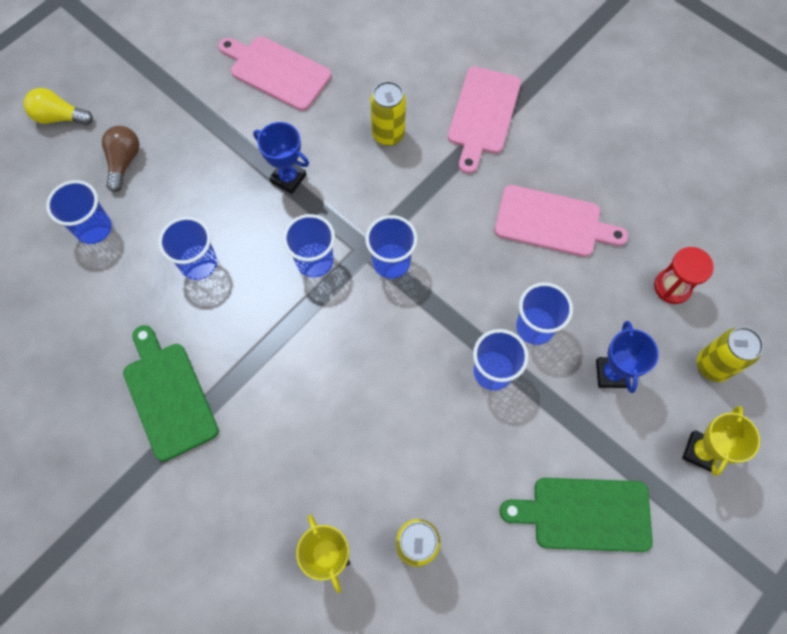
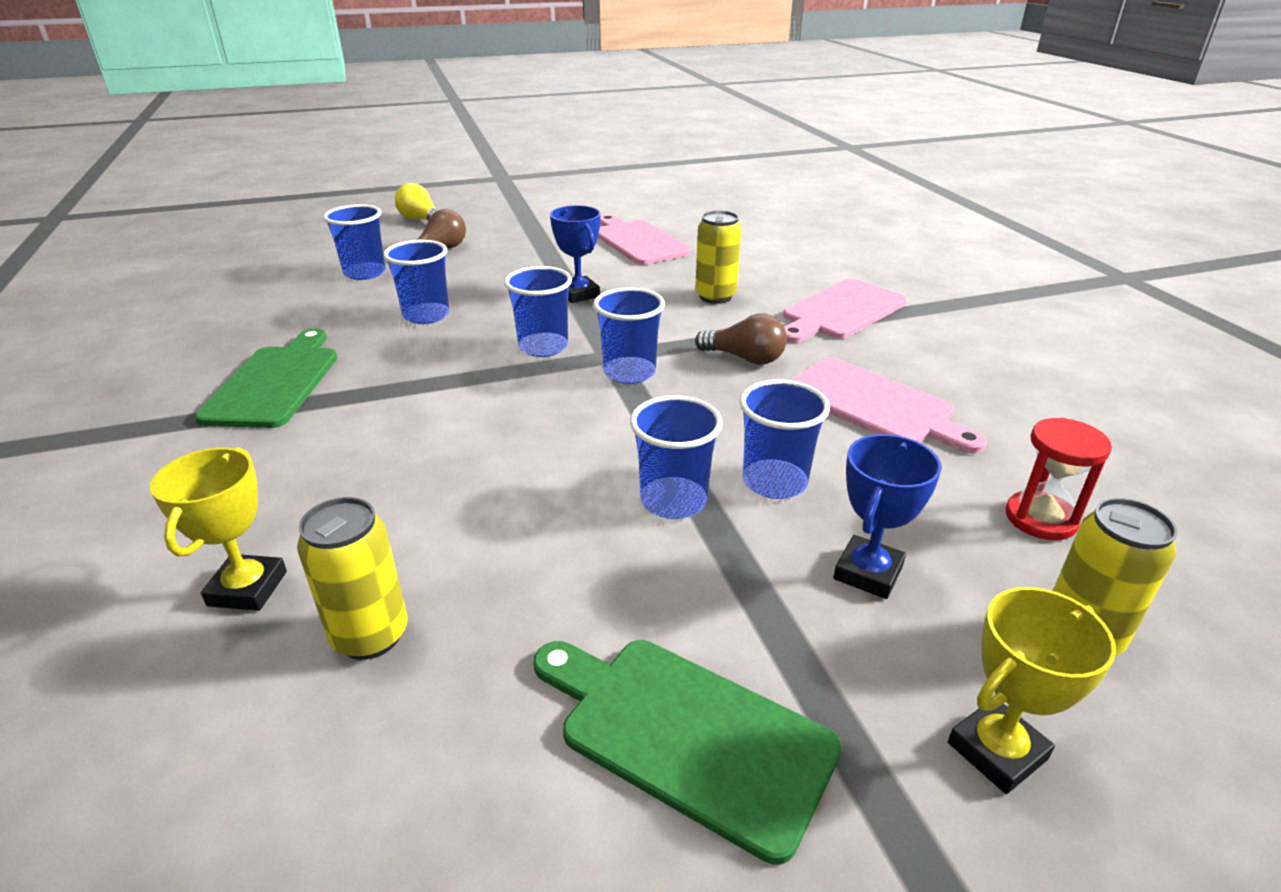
camera: 30 degrees right, 35 degrees down
(453, 208) = (745, 358): none -> brown light bulb

